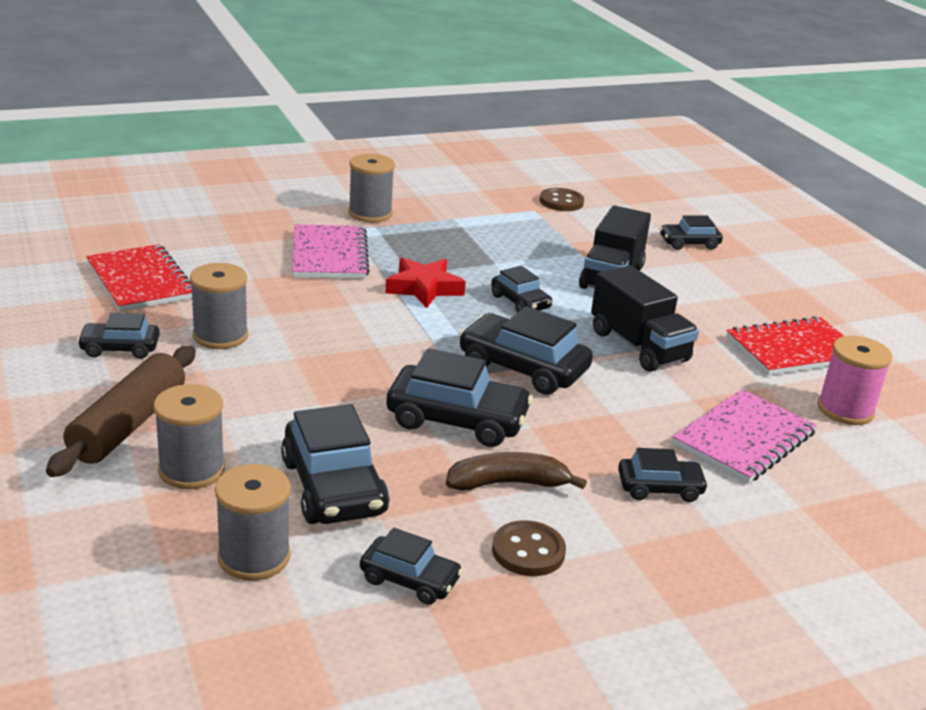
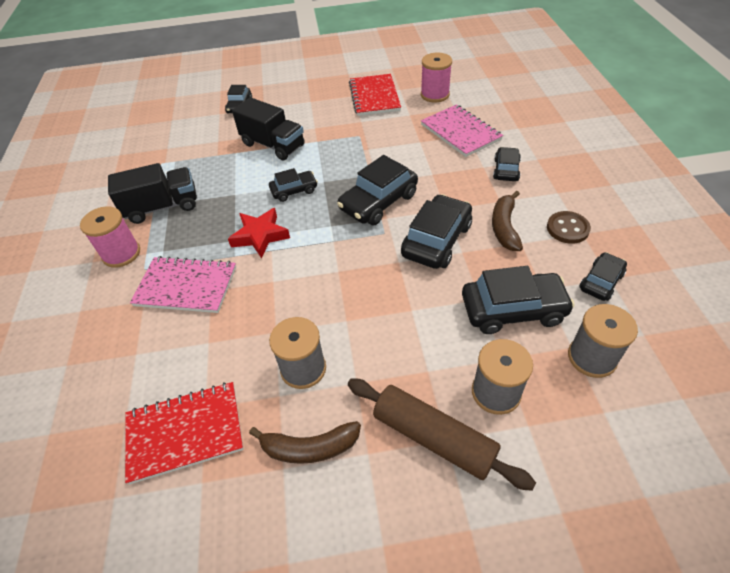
camera: 70 degrees left, 20 degrees up
(120, 348) = (309, 448): black car -> brown banana
(370, 213) = (121, 254): grey spool -> pink spool
(561, 202) = (154, 148): brown button -> none
(638, 346) = (361, 150): black truck -> black truck (162, 207)

